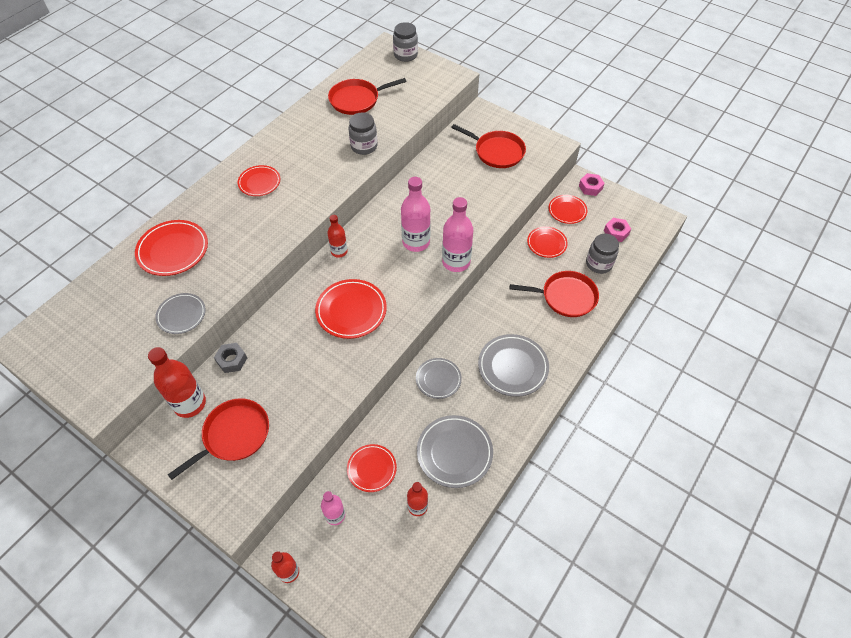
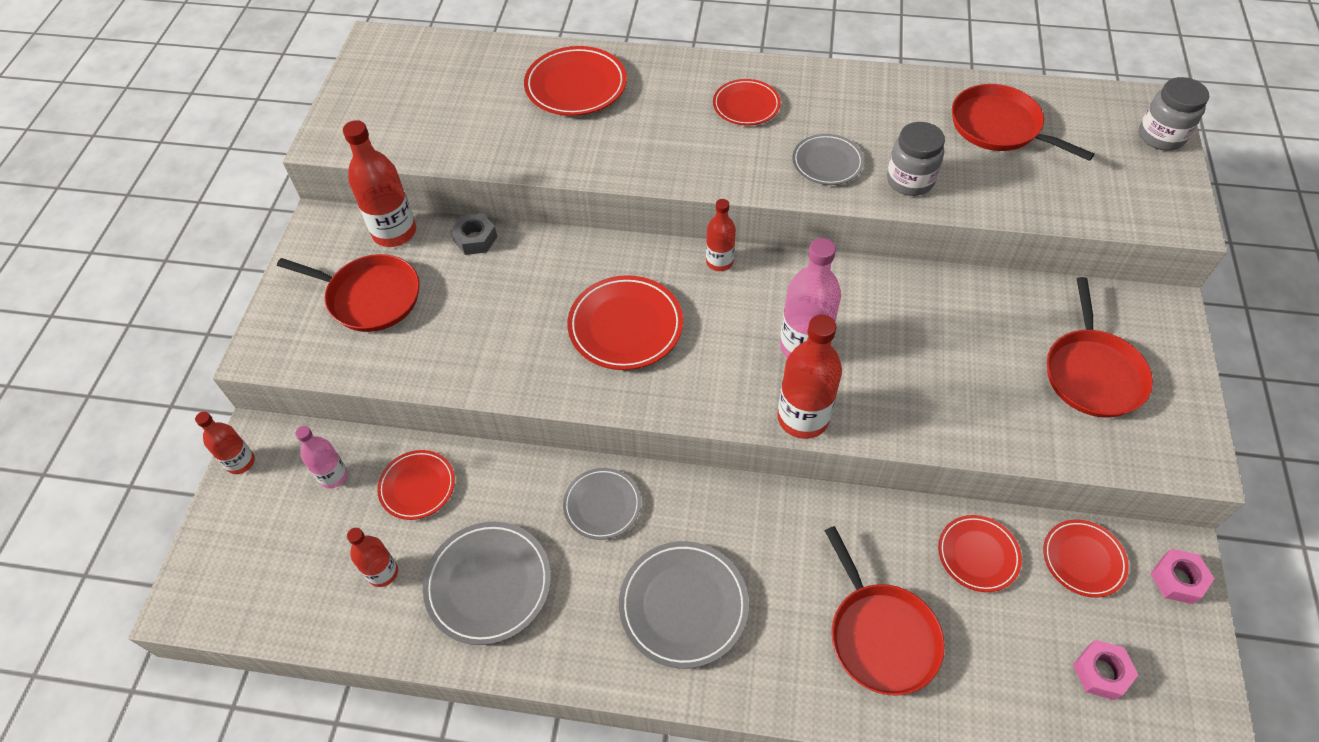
camera: 65 degrees right, 0 degrees up
(181, 315) = (484, 145): grey plate -> grey plate (827, 162)
(456, 262) = (803, 418): pink bottle -> red bottle
(599, 264) = (998, 667): grey jar -> none

